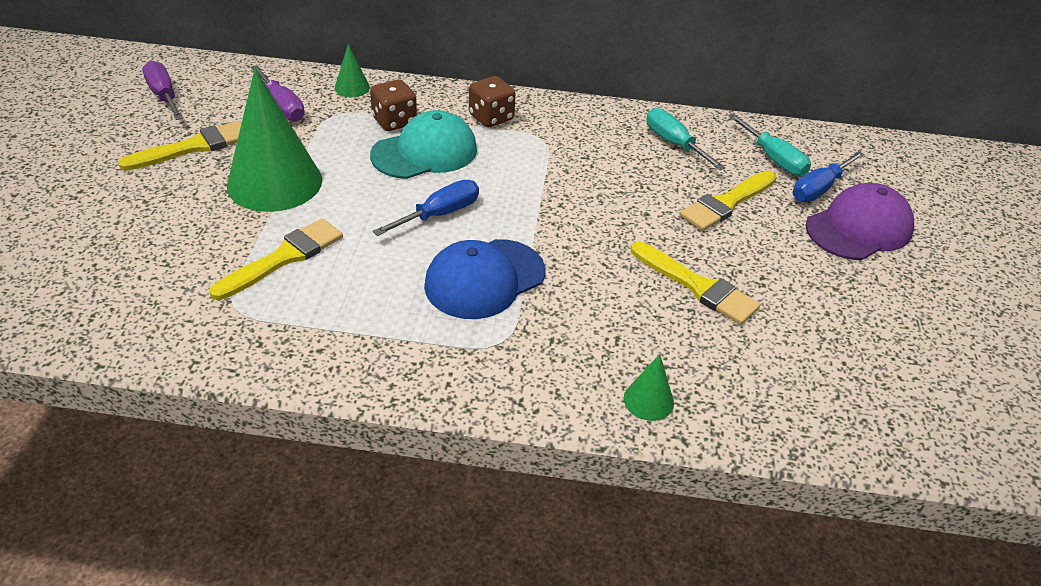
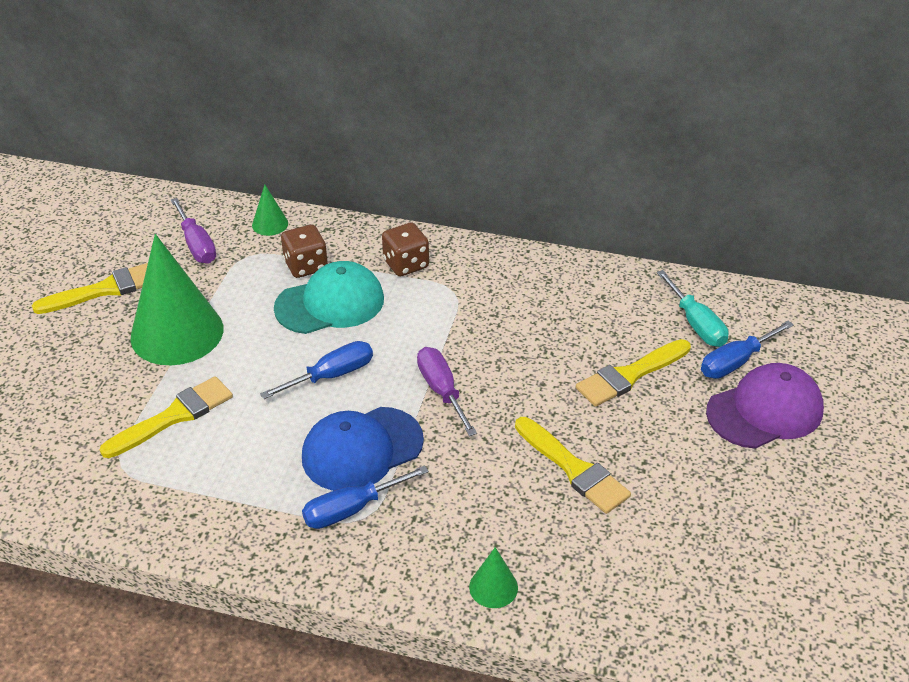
camera: 10 degrees right, 0 degrees up
(164, 96) = (83, 229): purple screwdriver -> purple screwdriver (442, 390)
(486, 335) = (351, 509): none -> blue screwdriver
(674, 143) = (592, 302): turquoise screwdriver -> none

